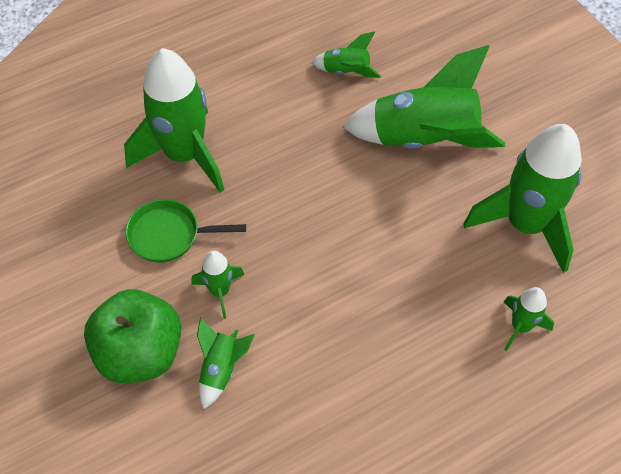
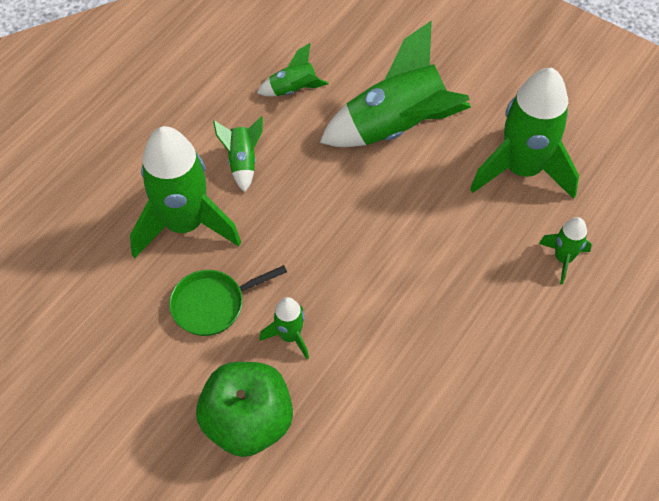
camera: 25 degrees left, 0 degrees up
(221, 369) = (330, 404): green rocket -> green rocket (242, 162)

